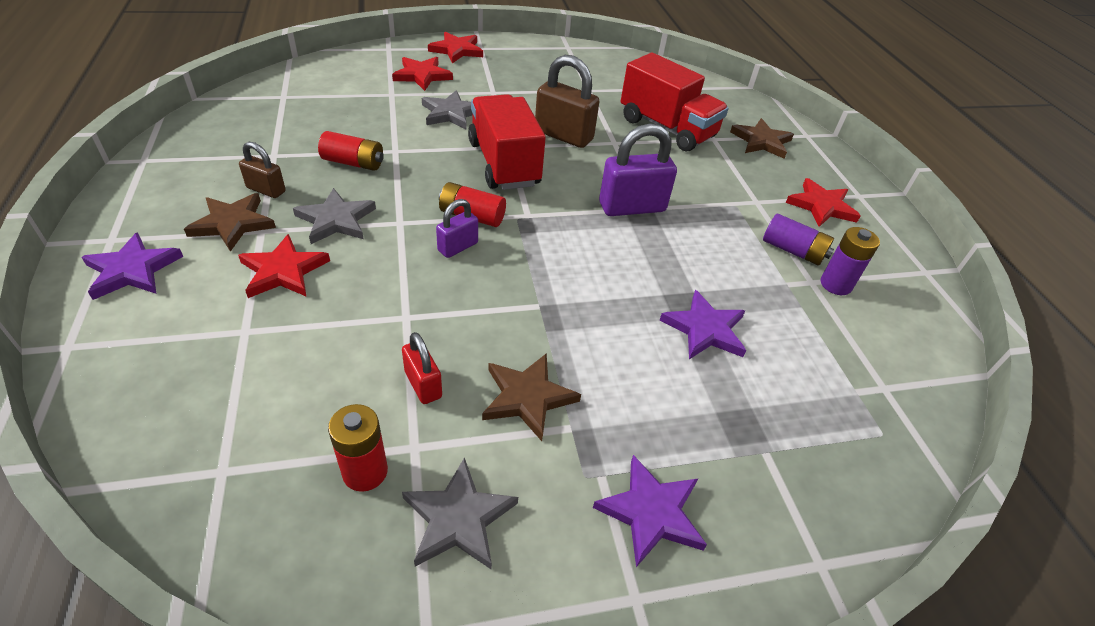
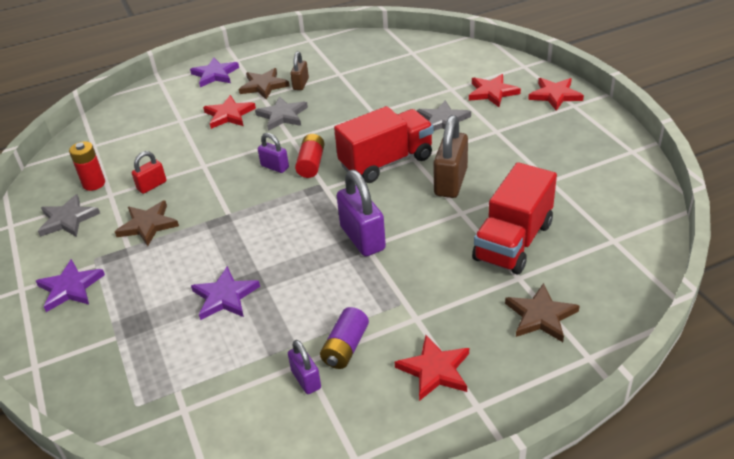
camera: 85 degrees right, 5 degrees down
(353, 163) = (347, 102): red battery -> none
(835, 284) = (306, 379): purple battery -> purple padlock

